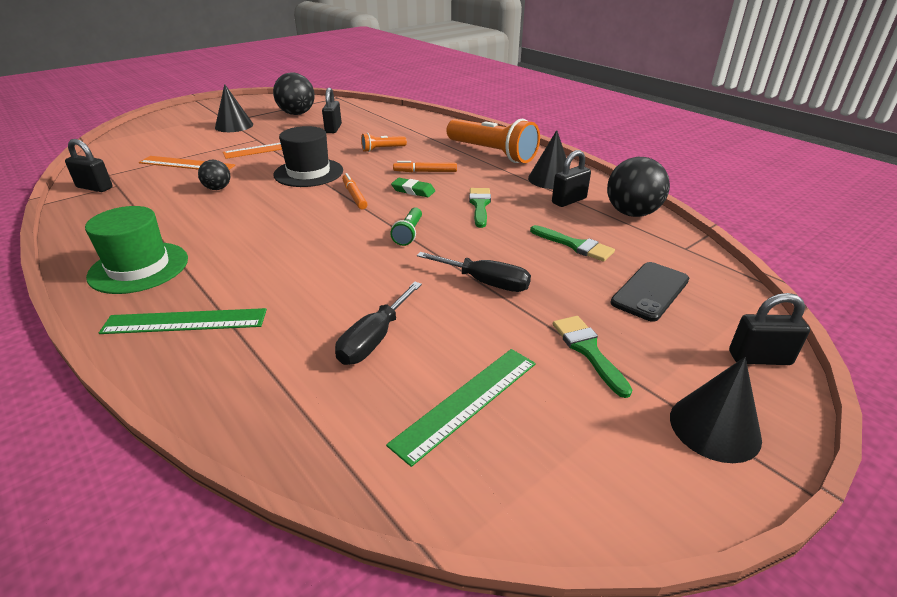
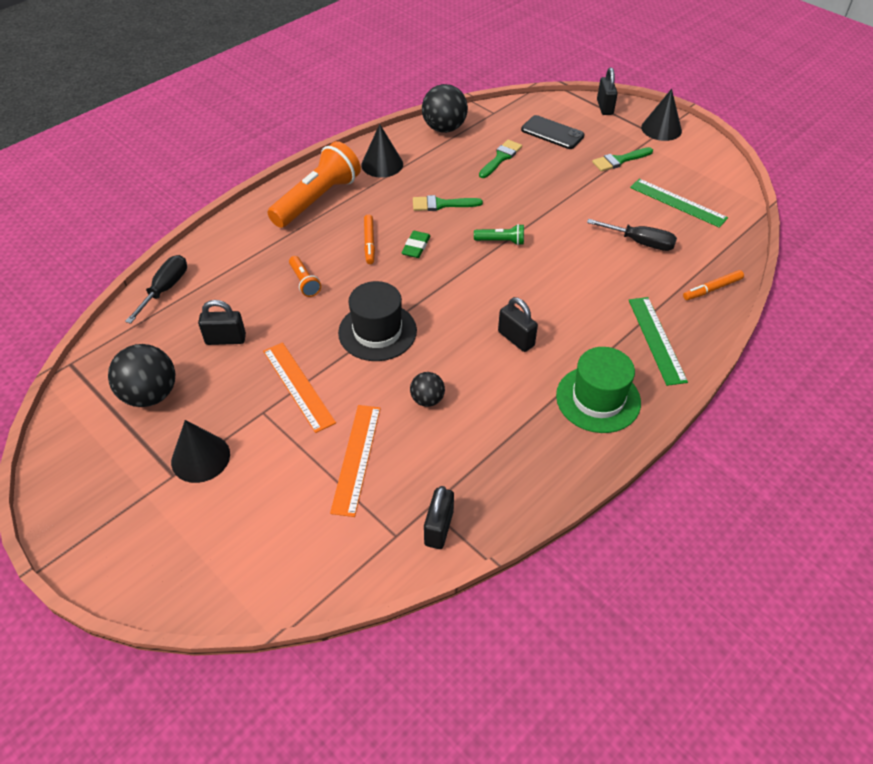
camera: 95 degrees left, 15 degrees up
(354, 196) = (432, 285): orange marker -> orange marker (712, 289)
(485, 282) = (562, 199): black screwdriver -> black screwdriver (165, 289)
(569, 200) = (426, 156): black padlock -> black padlock (516, 339)

